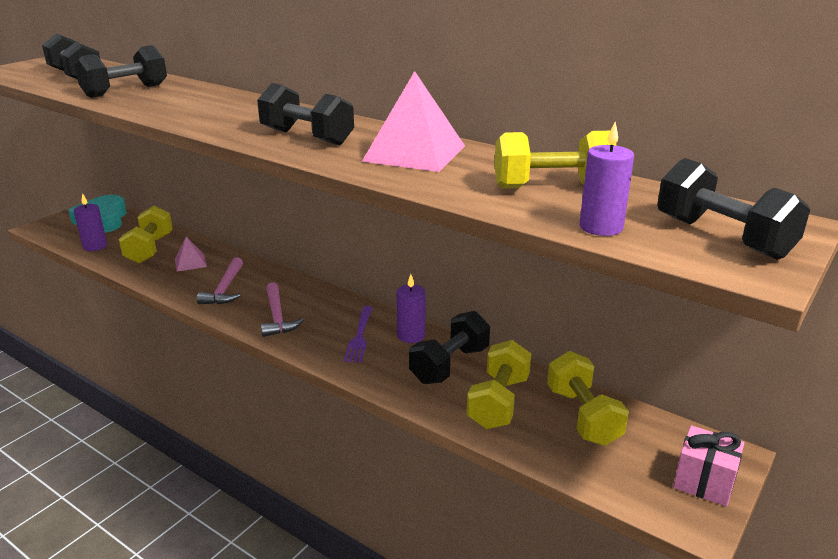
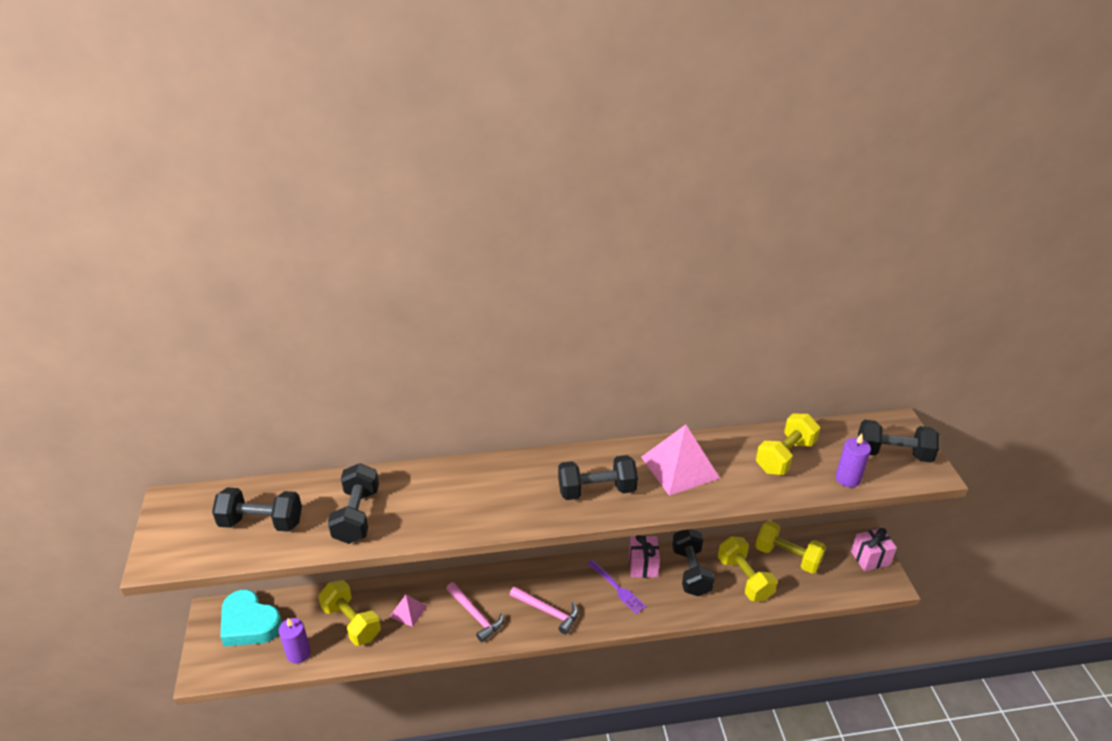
camera: 45 degrees left, 10 degrees up
(411, 335) = (643, 565): purple candle -> pink gift

